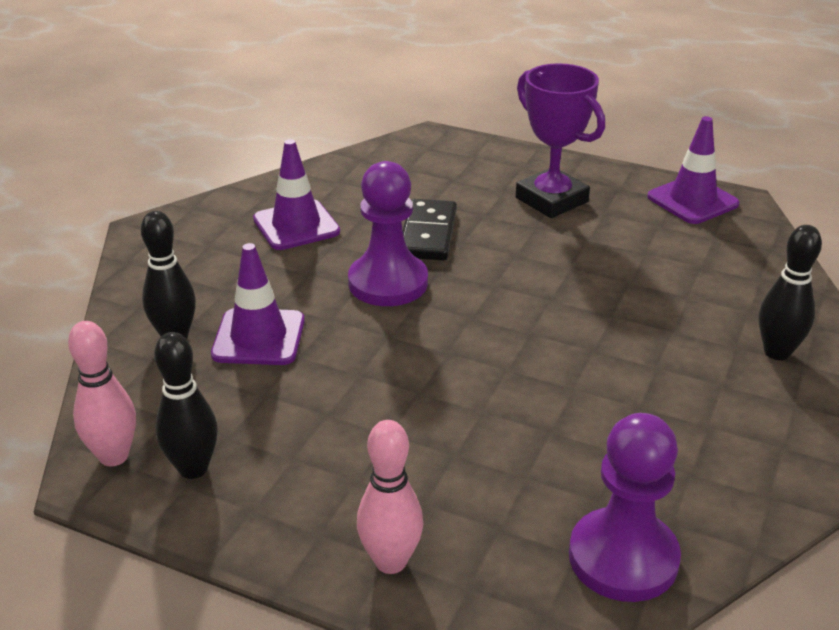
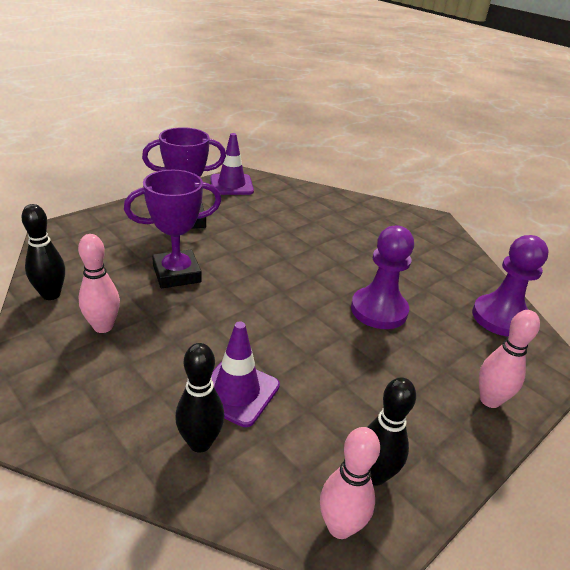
camera: 70 degrees left, 0 degrees up
(296, 225) = (103, 327): purple traffic cone -> pink bowling pin
(388, 283) = (218, 309): purple pawn -> purple pawn (379, 310)
(428, 234) = (177, 274): black domino -> purple trophy
(777, 352) = (371, 219): black bowling pin -> black bowling pin (51, 294)

